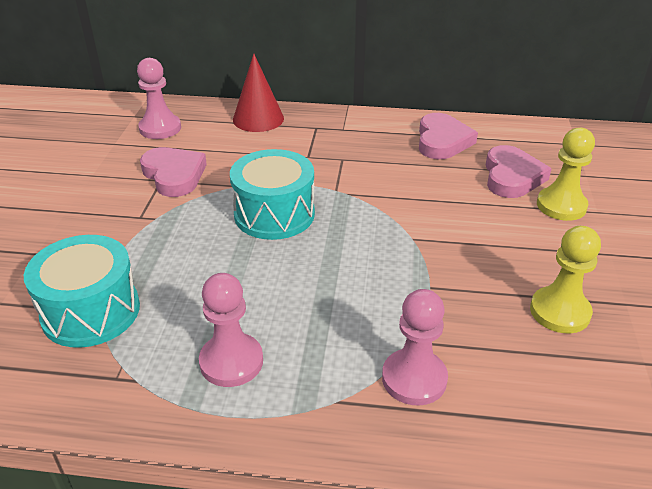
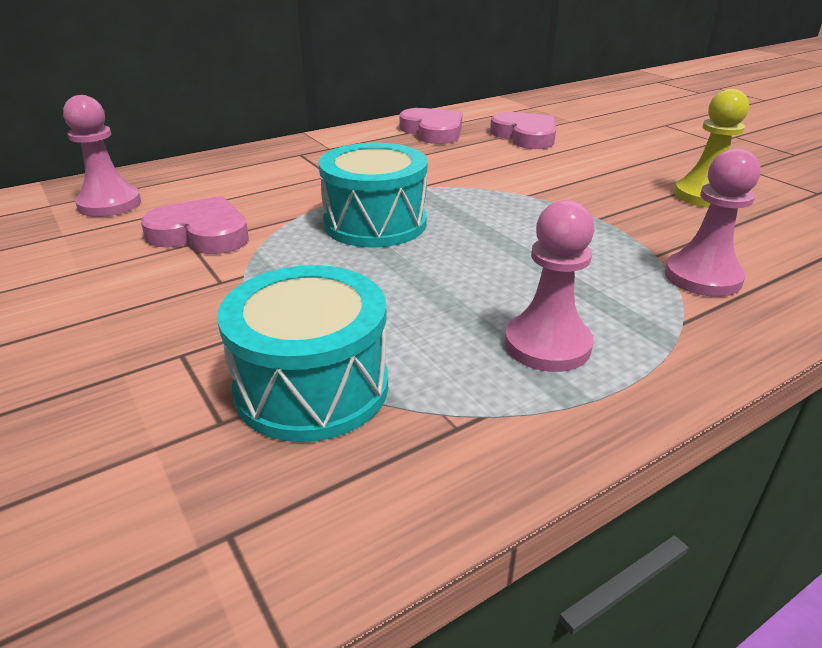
camera: 40 degrees left, 5 degrees down
(258, 119) = (224, 164): red cone -> none
(561, 206) = (589, 141): yellow pawn -> none

